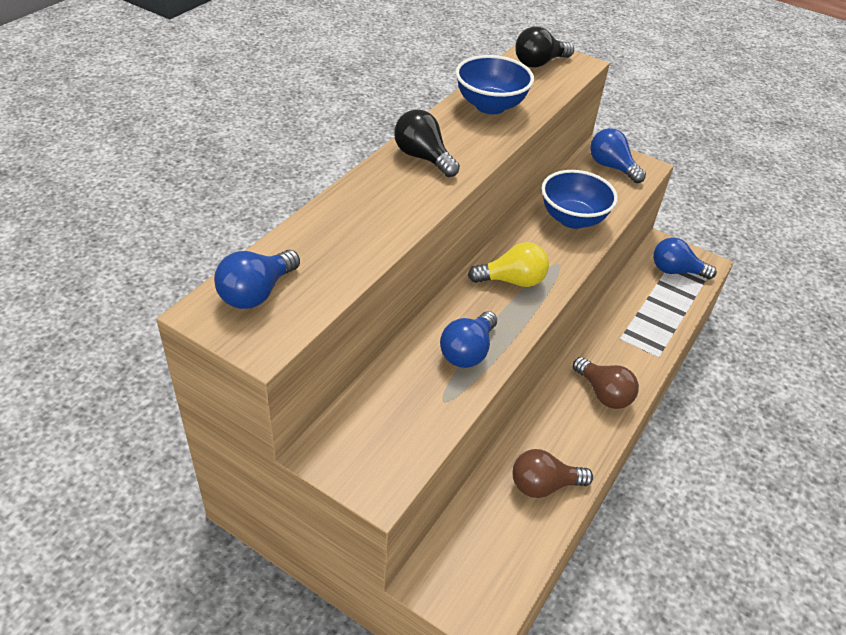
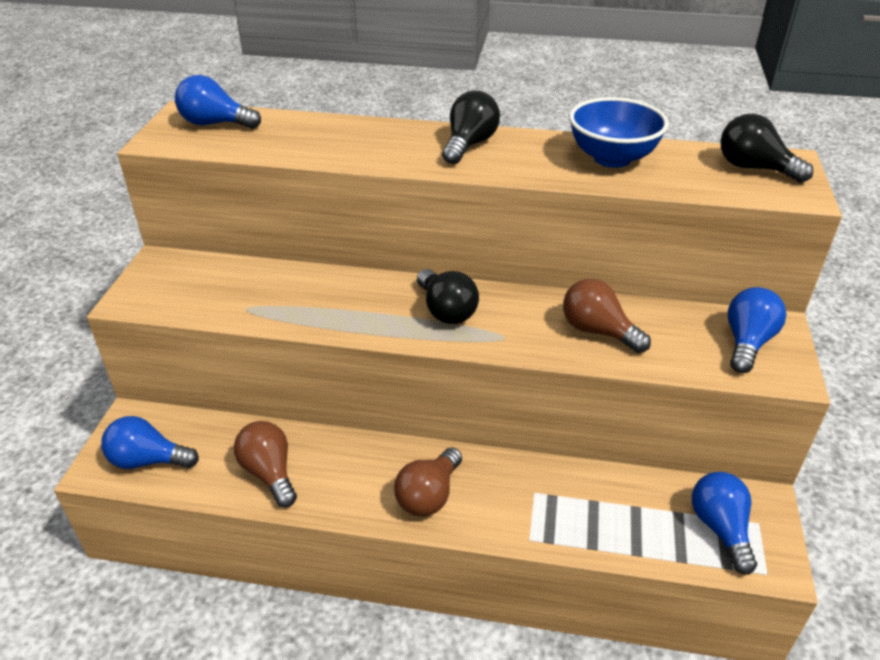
camera: 70 degrees right, 5 degrees down
(468, 351) = (318, 307): blue light bulb -> blue light bulb (148, 460)
(512, 281) = (446, 310): yellow light bulb -> black light bulb
(572, 219) = (598, 331): blue bowl -> brown light bulb

